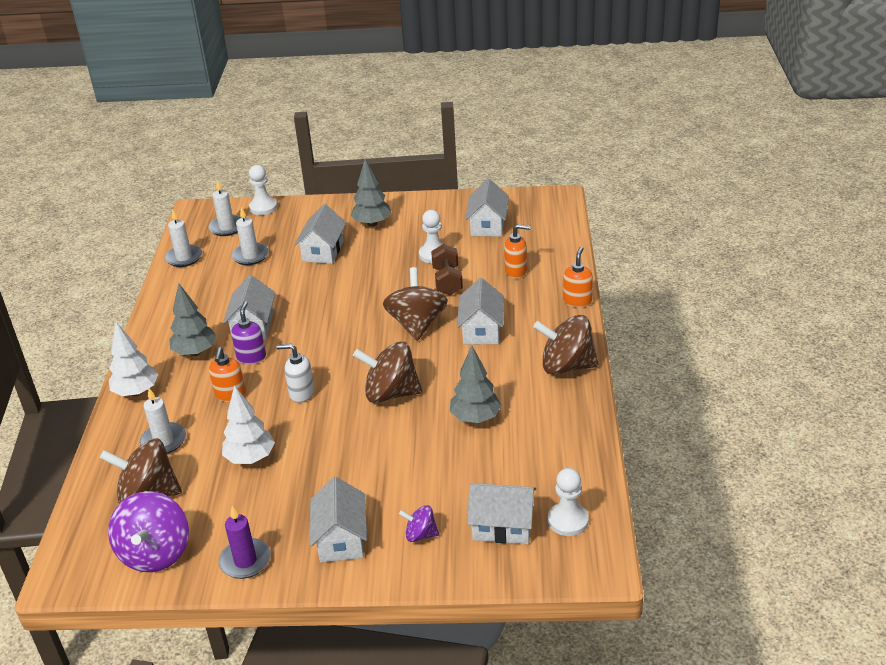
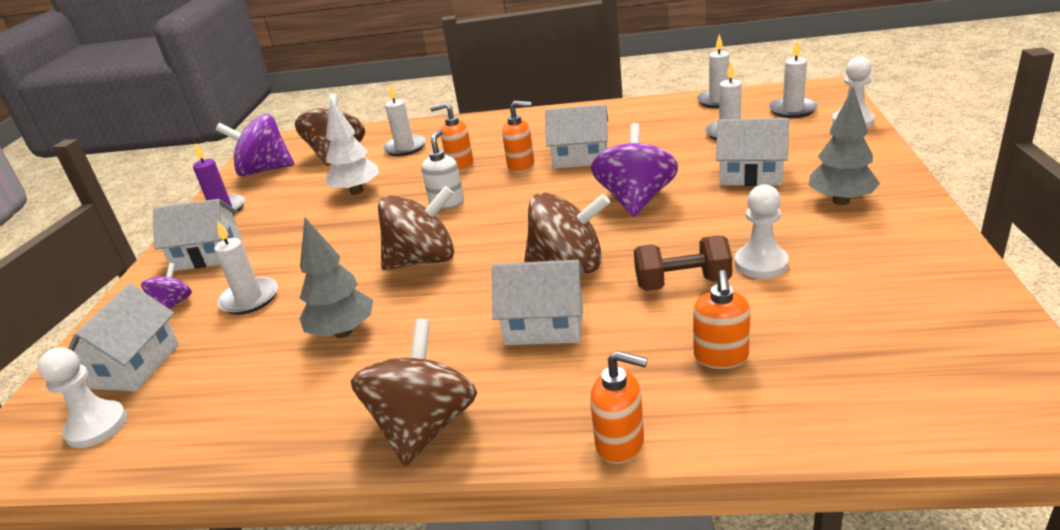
camera: 95 degrees right, 5 degrees down
(136, 392) = (482, 124): white tree -> none
(195, 352) = (538, 137): grey tree -> none
(251, 357) = (521, 166): purple soap dispenser -> orange soap dispenser
(338, 298) = (636, 200): none -> purple spinning top
(391, 393) = (423, 260): brown spinning top -> brown spinning top turned 60 degrees clockwise
(423, 484) = (249, 299): none -> white candle
(488, 225) = (881, 315): white house -> none

